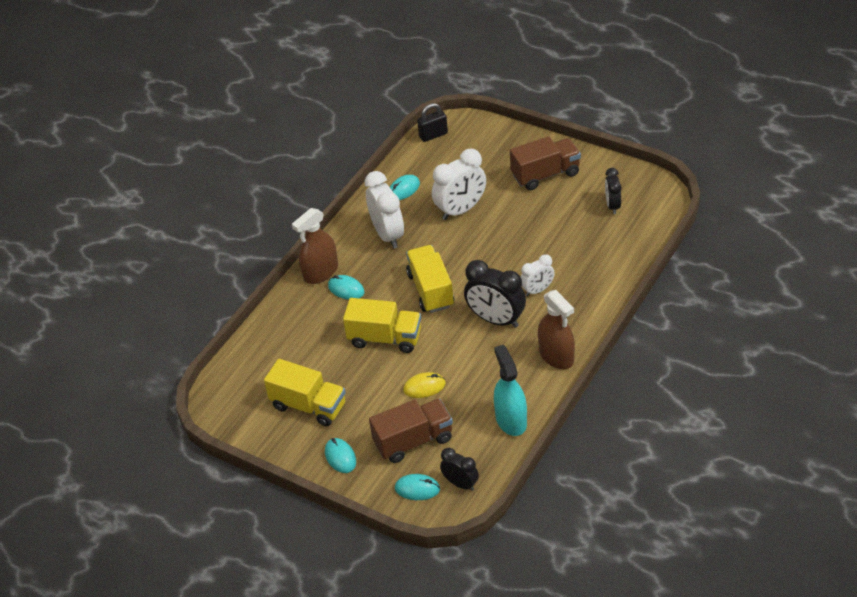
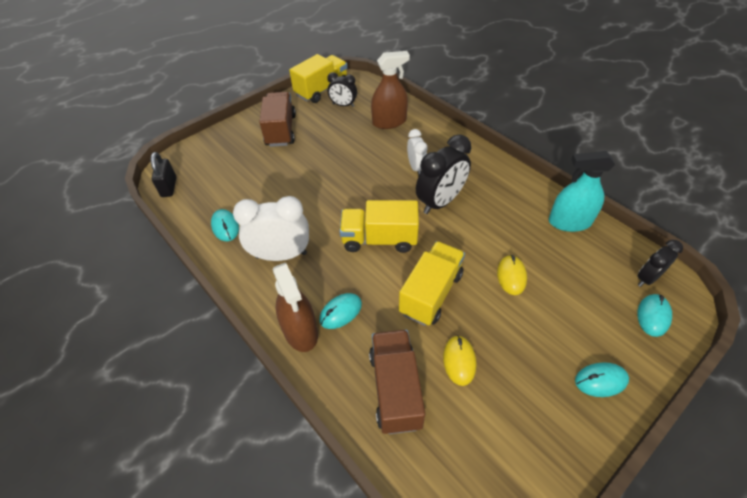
camera: 75 degrees left, 5 degrees up
(308, 406) = (512, 397): yellow truck -> yellow truck (321, 90)
(328, 369) = (459, 361): none -> yellow mouse
(413, 441) = (585, 303): brown truck -> brown truck (395, 389)
(461, 210) = (285, 192): white clock -> none
(556, 356) = (499, 175): brown spray bottle -> brown spray bottle (389, 122)

